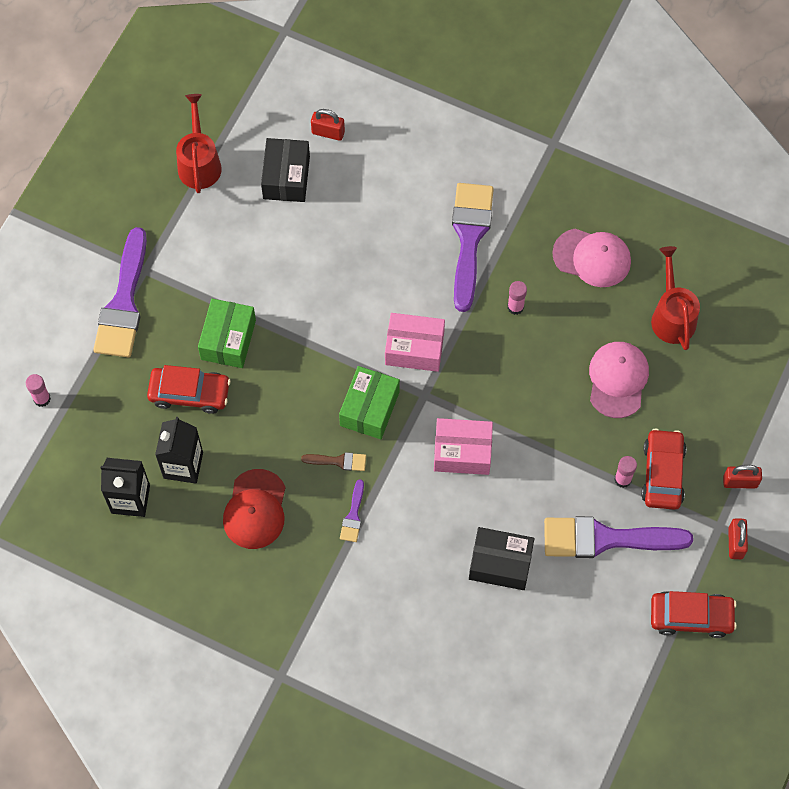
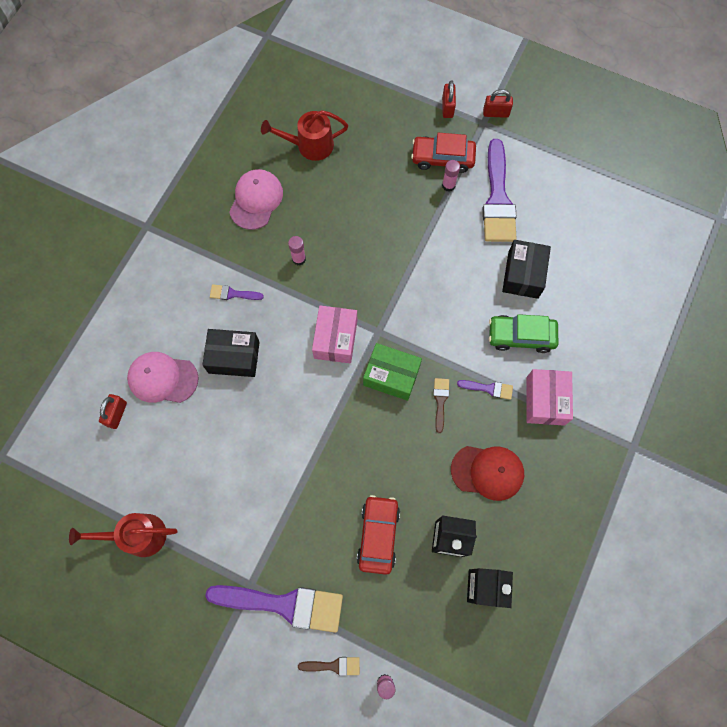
camera: 90 degrees left, 5 degrees up
(61, 350) = (333, 666): none -> brown brush
(228, 340) = (325, 501): green box -> none
(286, 177) = (161, 451): black box -> black box (234, 357)
(419, 556) = (521, 336): none -> green car
(462, 452) = (429, 302): pink box -> pink box (545, 401)
(469, 238) = (232, 294): purple brush -> purple brush, size x0.44
(617, 380) = (364, 186): pink cap -> pink cap (162, 378)
(691, 616) = (555, 145): red car -> none

